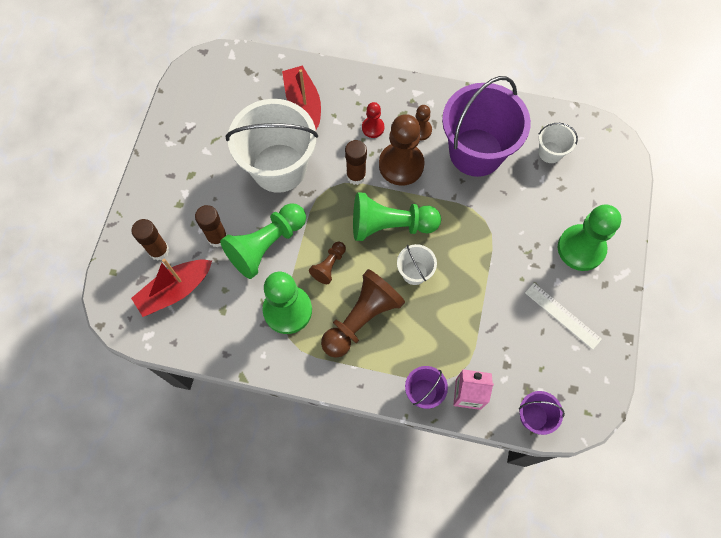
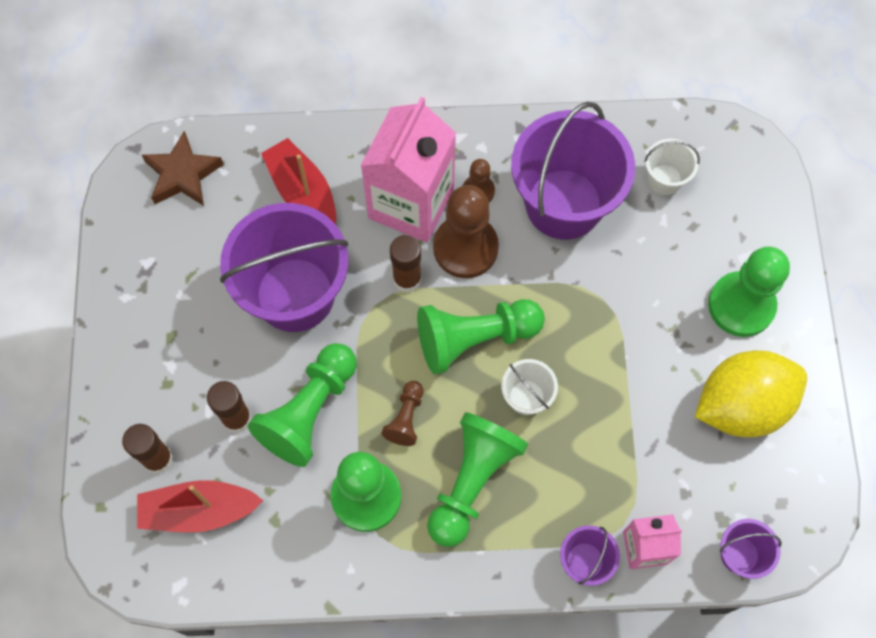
camera: 15 degrees left, 0 degrees up
(175, 290) = (199, 510): red boat -> red boat turned 45 degrees clockwise
(229, 75) = (183, 175): none -> brown star
(279, 168) = (295, 294): white bucket -> purple bucket
(361, 318) = (472, 481): brown pawn -> green pawn
(373, 128) = (411, 203): red pawn -> pink carton
(562, 315) = (741, 405): white ruler -> yellow lemon

